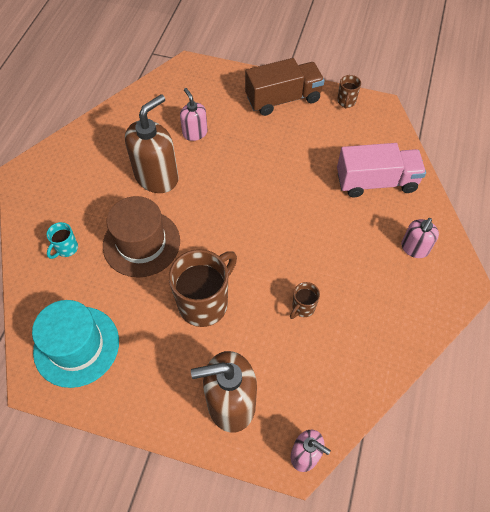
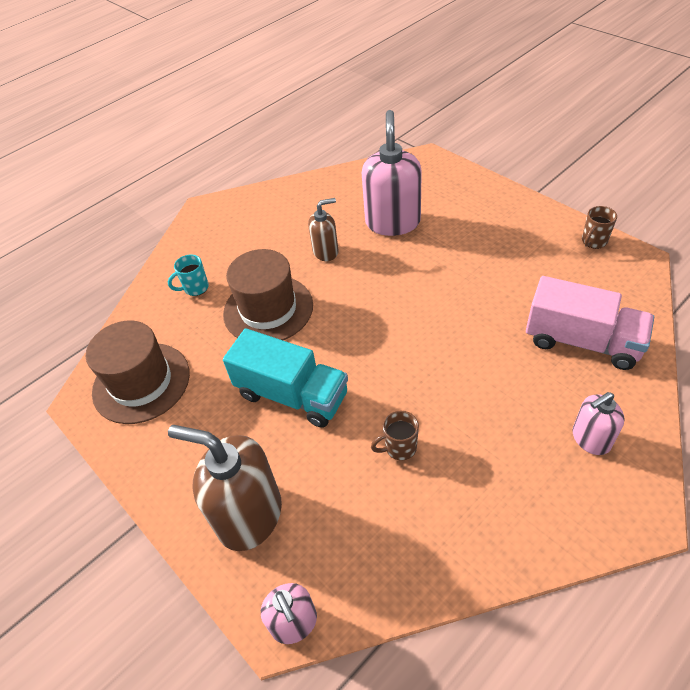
camera: 35 degrees right, 10 degrees down
(76, 346) = (141, 382): turquoise hat -> brown hat
(157, 177) = (326, 251): brown soap dispenser -> brown soap dispenser, size x0.56
(195, 133) = (392, 222): pink soap dispenser -> pink soap dispenser, size x1.80
(205, 303) = (292, 395): brown mug -> turquoise truck
(283, 99) = (514, 217): brown truck -> none

